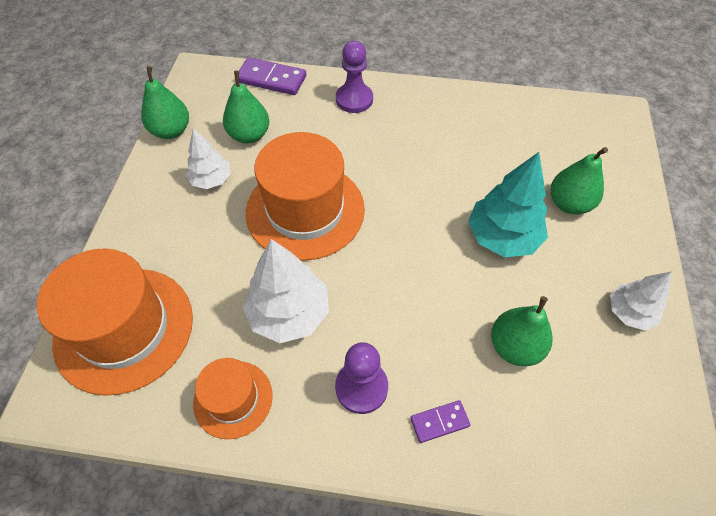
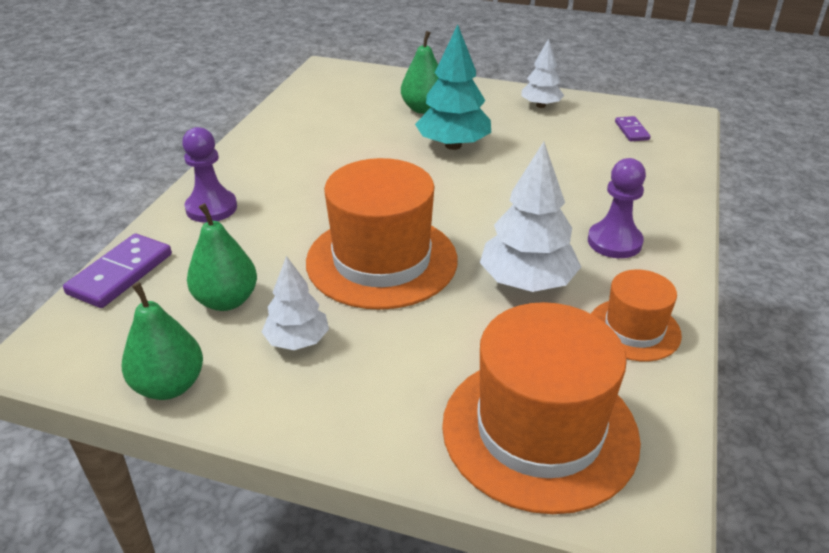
camera: 80 degrees left, 20 degrees down
(439, 422) = (645, 204): purple domino -> purple domino (632, 131)
(514, 346) = (571, 158): green pear -> none

